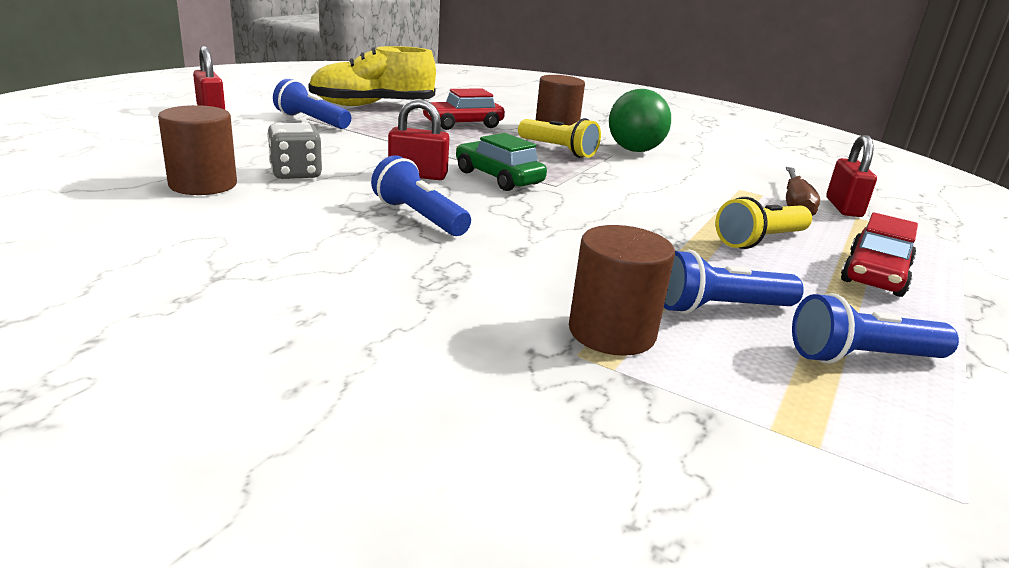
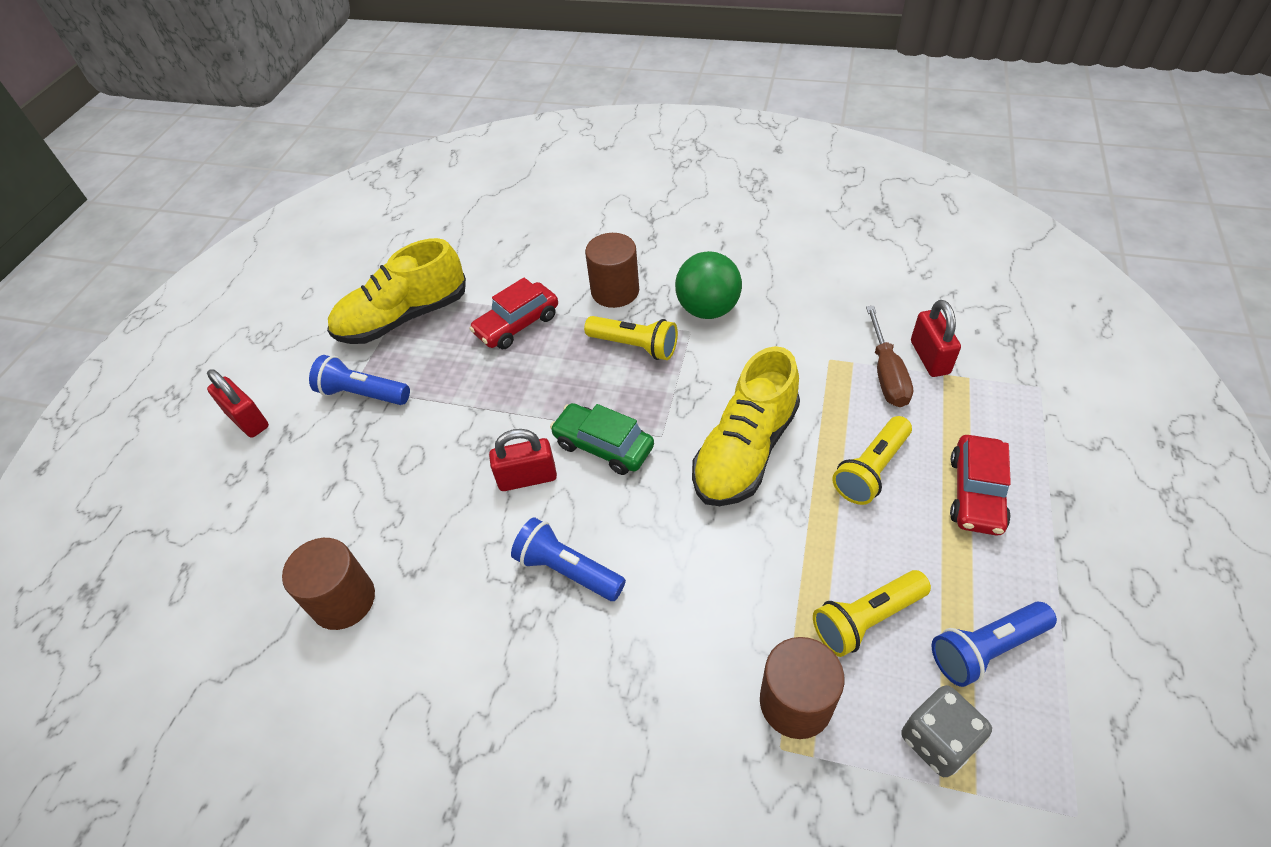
camera: 10 degrees left, 25 degrees up
(296, 174) = (414, 532): grey dice -> grey dice (937, 740)
(633, 206) = (745, 451): none -> yellow shoe
(720, 308) = (866, 619): blue flashlight -> yellow flashlight

